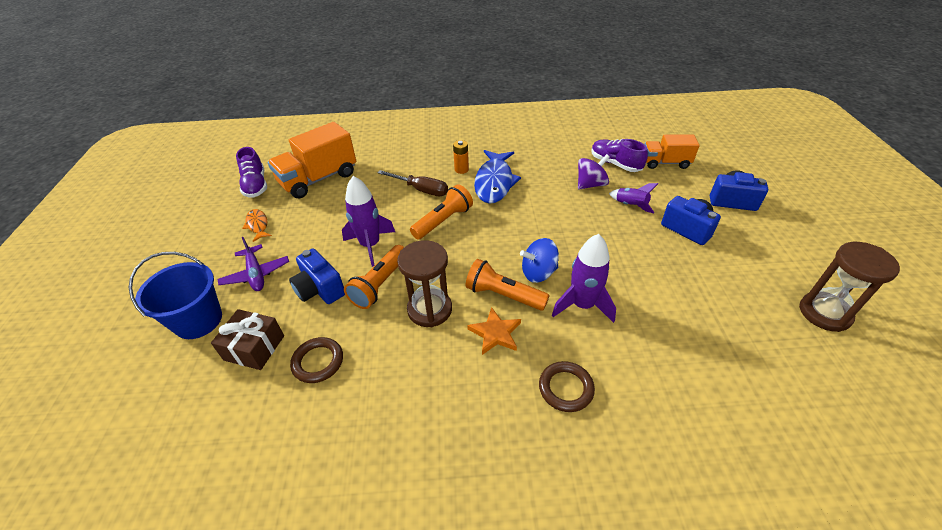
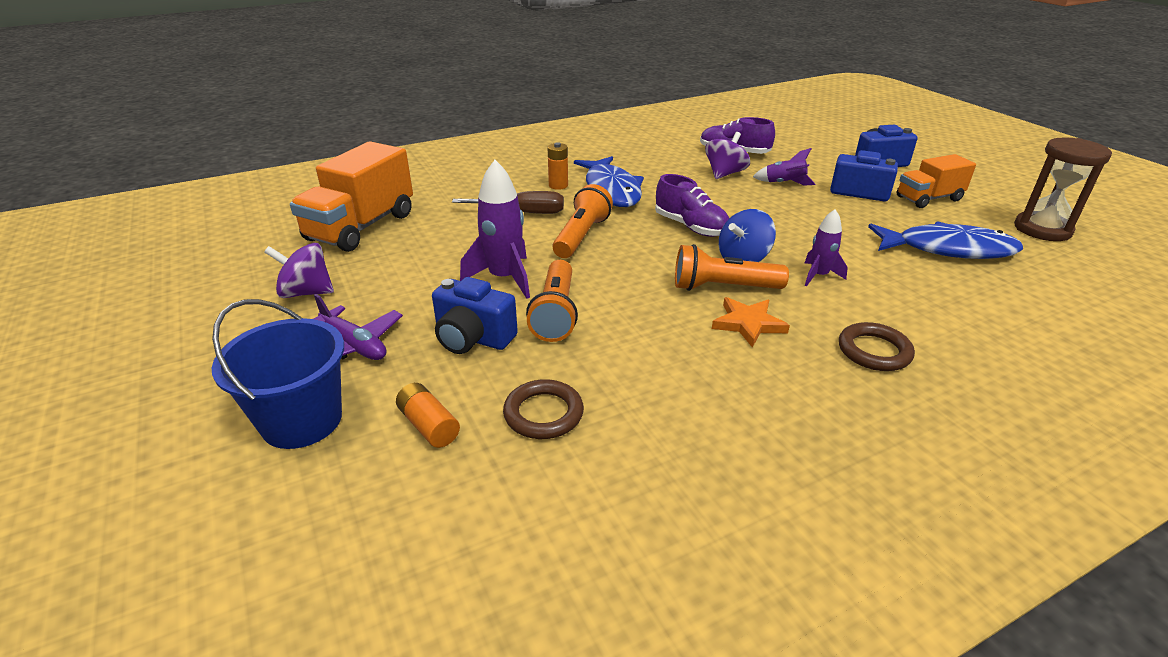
camera: 25 degrees left, 10 degrees down
(254, 347) = (429, 425): brown gift -> orange battery
(255, 185) = (261, 251): purple shoe -> purple shoe (691, 227)
(257, 225) = (306, 292): orange fish -> purple spinning top
(429, 309) = (646, 322): brown hourglass -> none
(582, 305) = (818, 276): purple rocket -> purple rocket, size x0.59
(665, 163) = (784, 144): orange truck -> orange truck (928, 199)
(713, 310) = (948, 249): none -> blue fish

